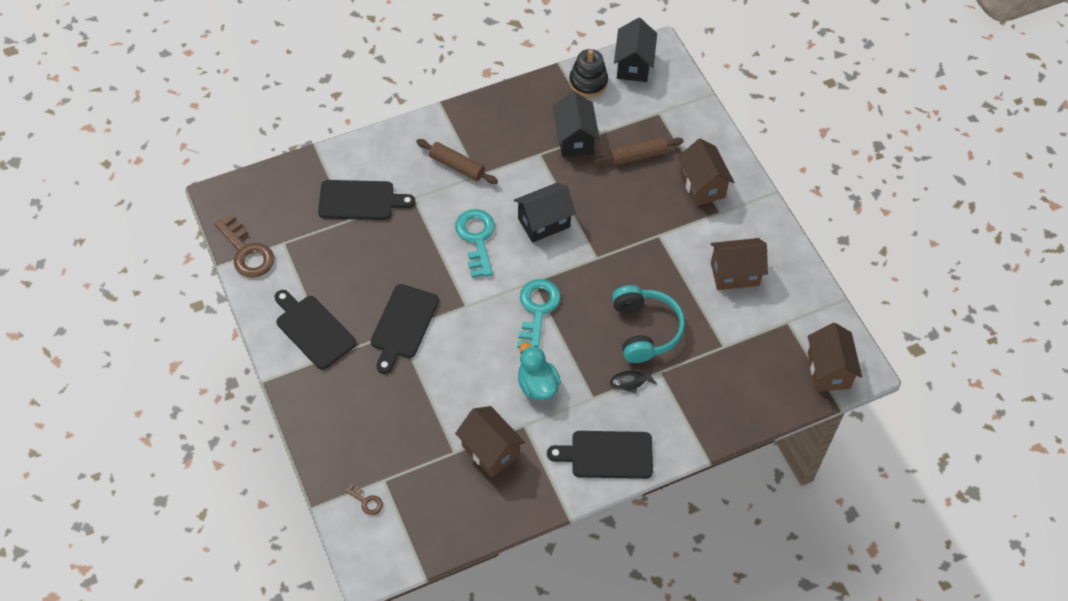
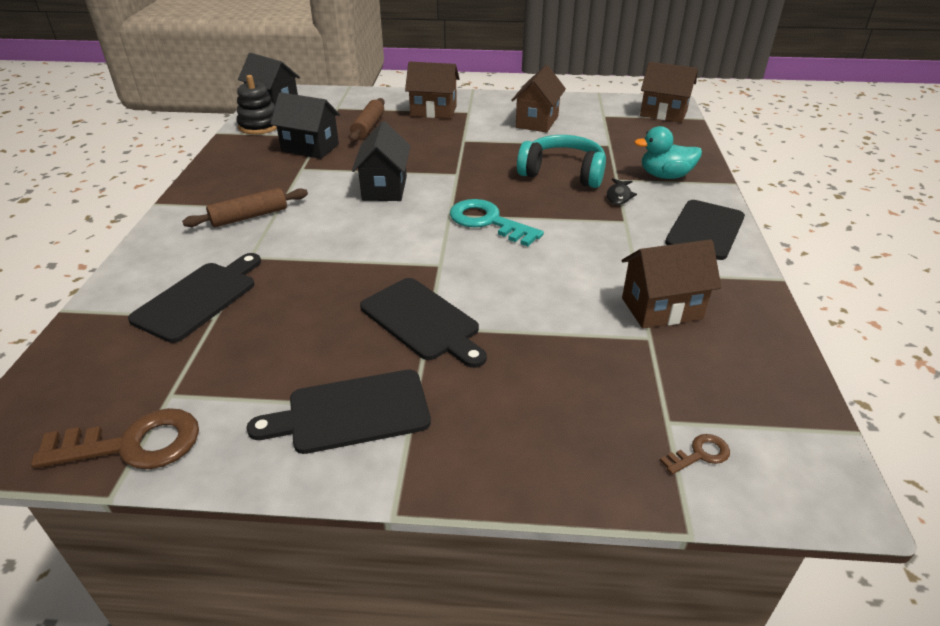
camera: 60 degrees left, 20 degrees down
(476, 238) = (357, 231): turquoise key -> none
(537, 385) = (586, 249): turquoise duck -> turquoise duck (665, 176)

